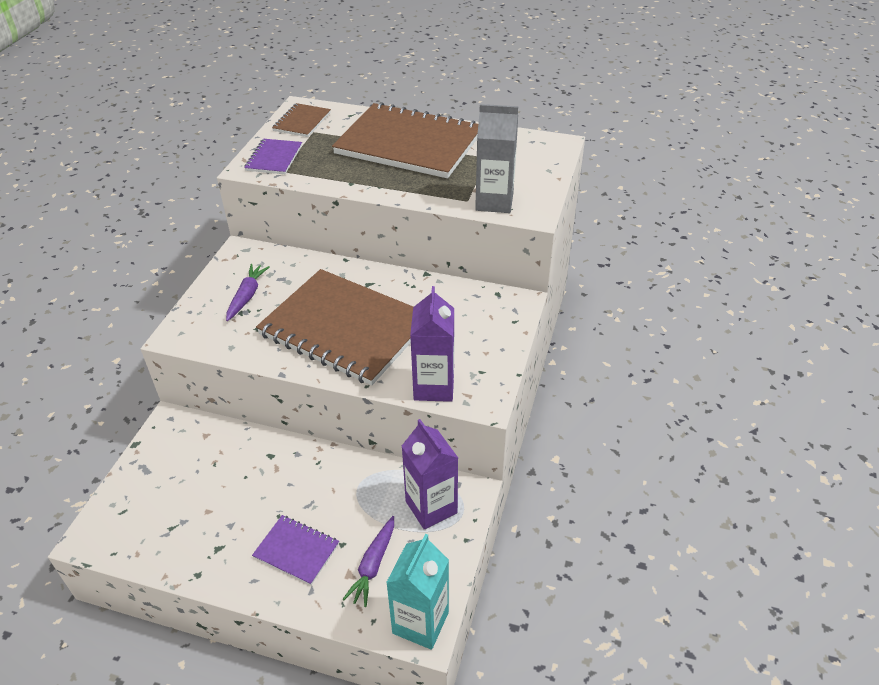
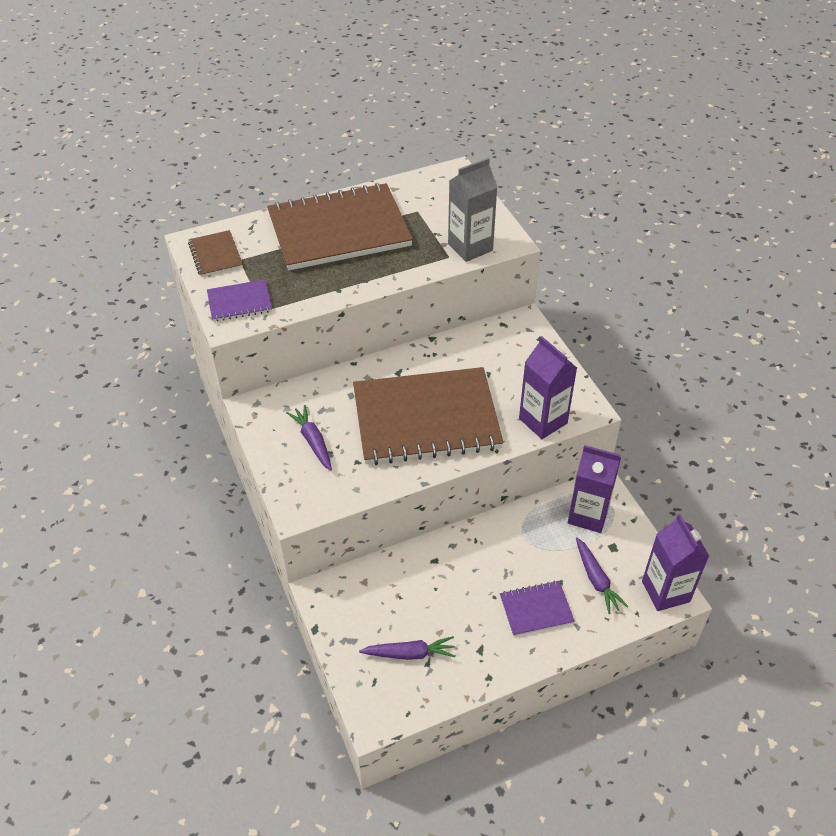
camera: 40 degrees left, 5 degrees up
(169, 510) = (410, 653): none -> purple carrot
(274, 158) = (239, 302): purple notebook -> purple notebook turned 75 degrees counterclockwise
(420, 622) = (665, 591): turquoise carton -> purple carton

